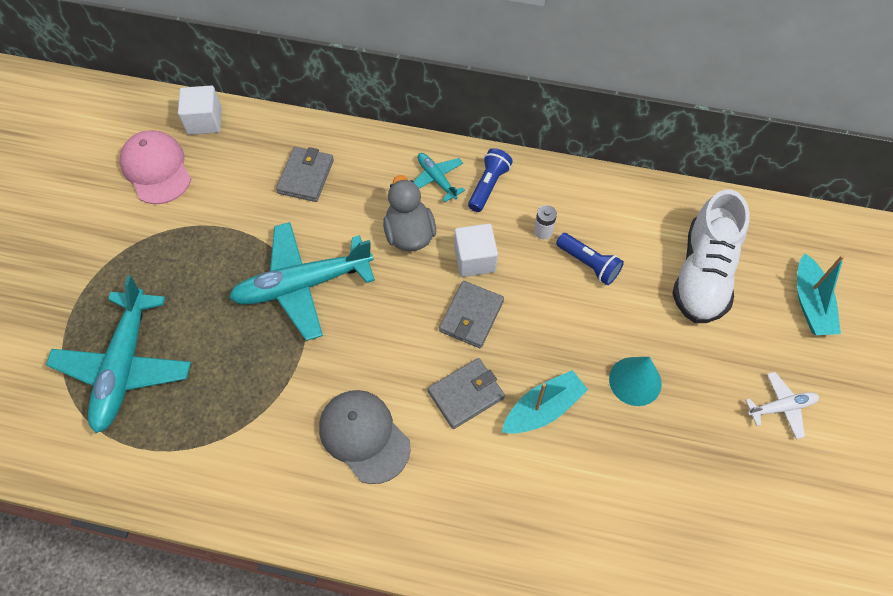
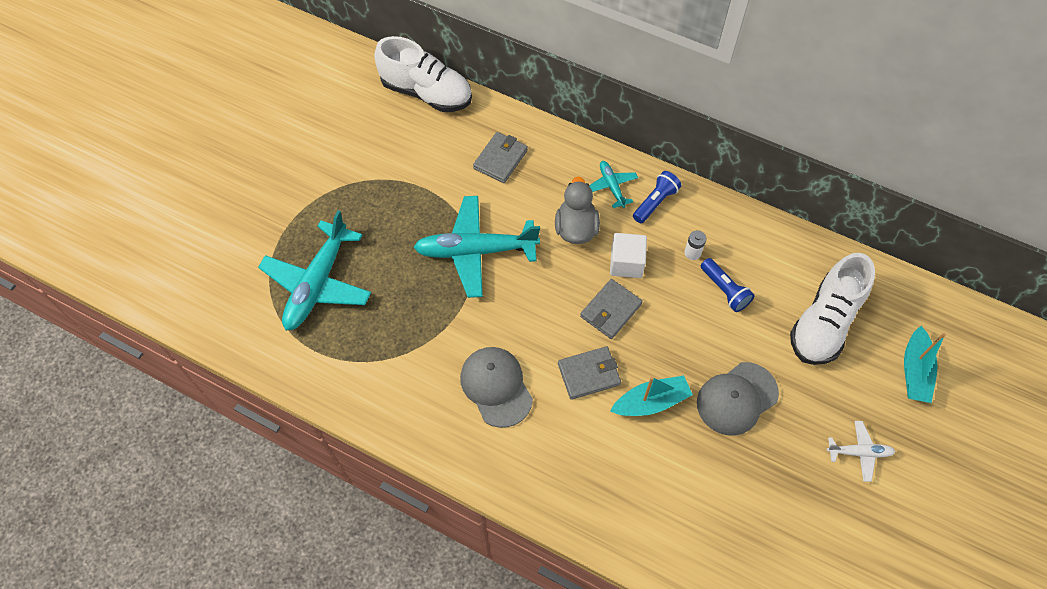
camera: 15 degrees right, 0 degrees up
(156, 169) = (378, 125): pink cap -> none
(204, 121) = (426, 93): white cube -> white shoe
(635, 381) = (736, 398): turquoise cone -> grey cap

